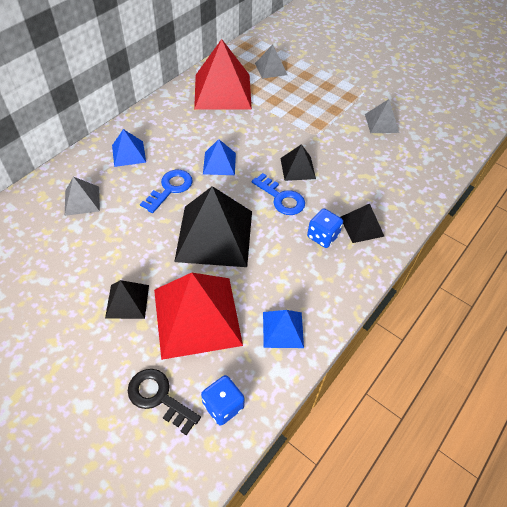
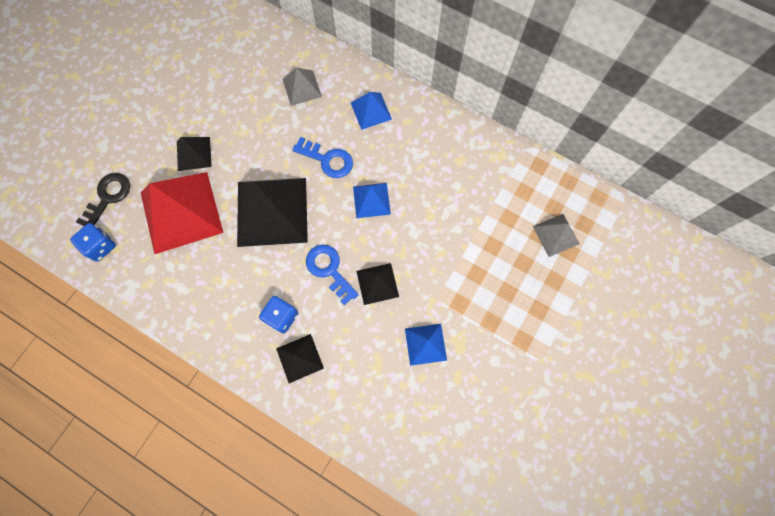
camera: 85 degrees right, 20 degrees up
(222, 91) = (495, 184): red pyramid -> none
(281, 198) = (329, 270): blue key -> blue key turned 105 degrees clockwise
(283, 329) = (171, 286): blue pyramid -> blue pyramid (425, 344)
(381, 123) = (477, 383): grey pyramid -> none

